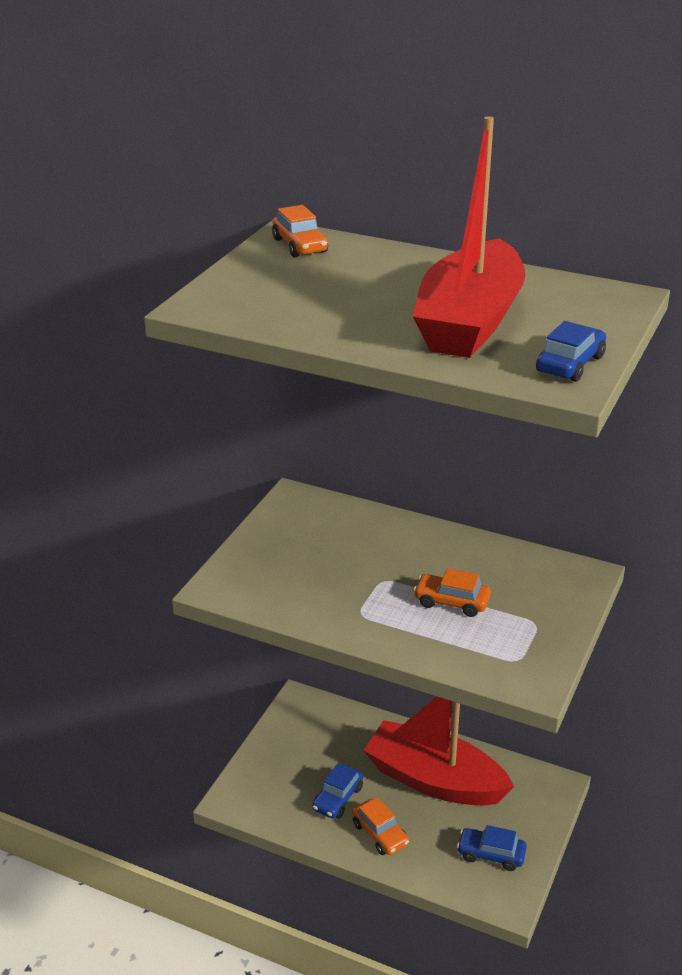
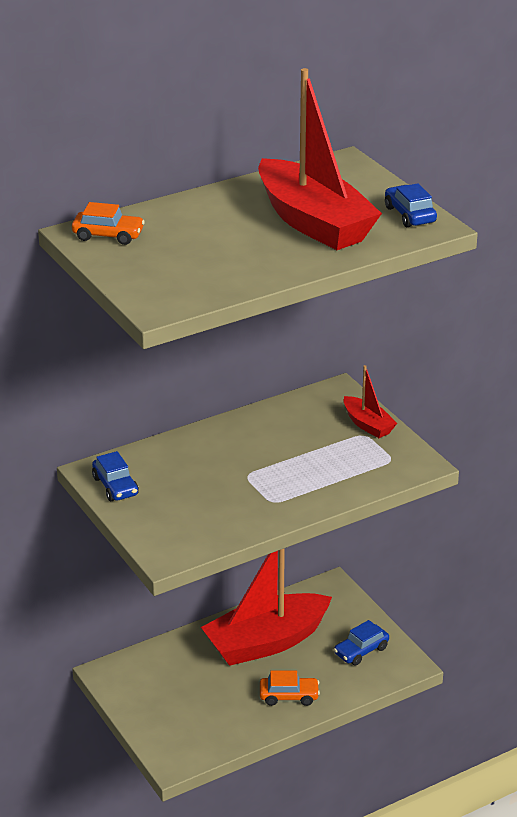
camera: 55 degrees left, 0 degrees up
(337, 798) = (232, 701): blue car -> blue car (115, 486)
(451, 602) = (304, 457): orange car -> none
(555, 618) = (368, 425): none -> red boat

